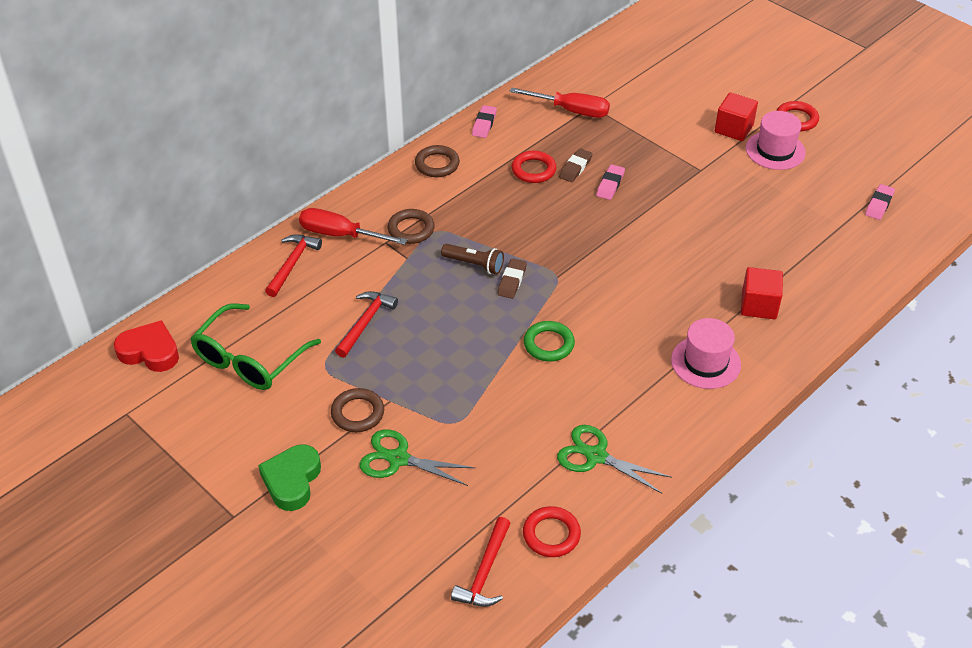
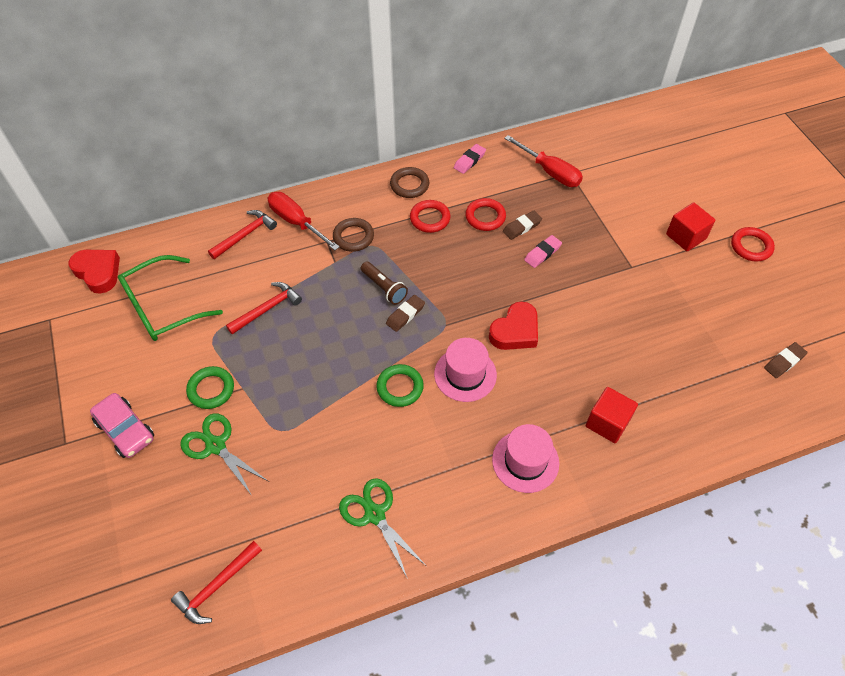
camera: 25 degrees right, 10 degrees up
(292, 481) = (125, 430): green heart -> pink car
(357, 413) = (211, 389): brown ring -> green ring
(551, 534) = (292, 575): red ring -> red ring (430, 218)
(627, 259) = (515, 331): none -> red heart
(775, 150) = (713, 271): pink hat -> pink hat (465, 374)
(879, 204) = (784, 362): pink eraser -> brown eraser

